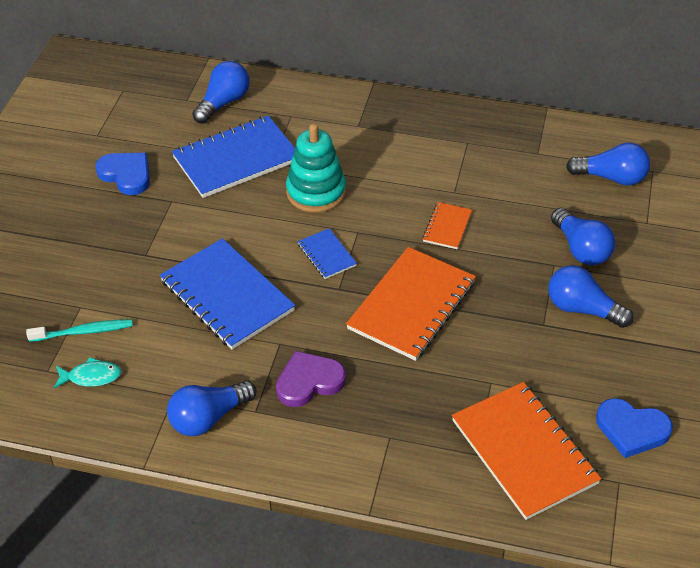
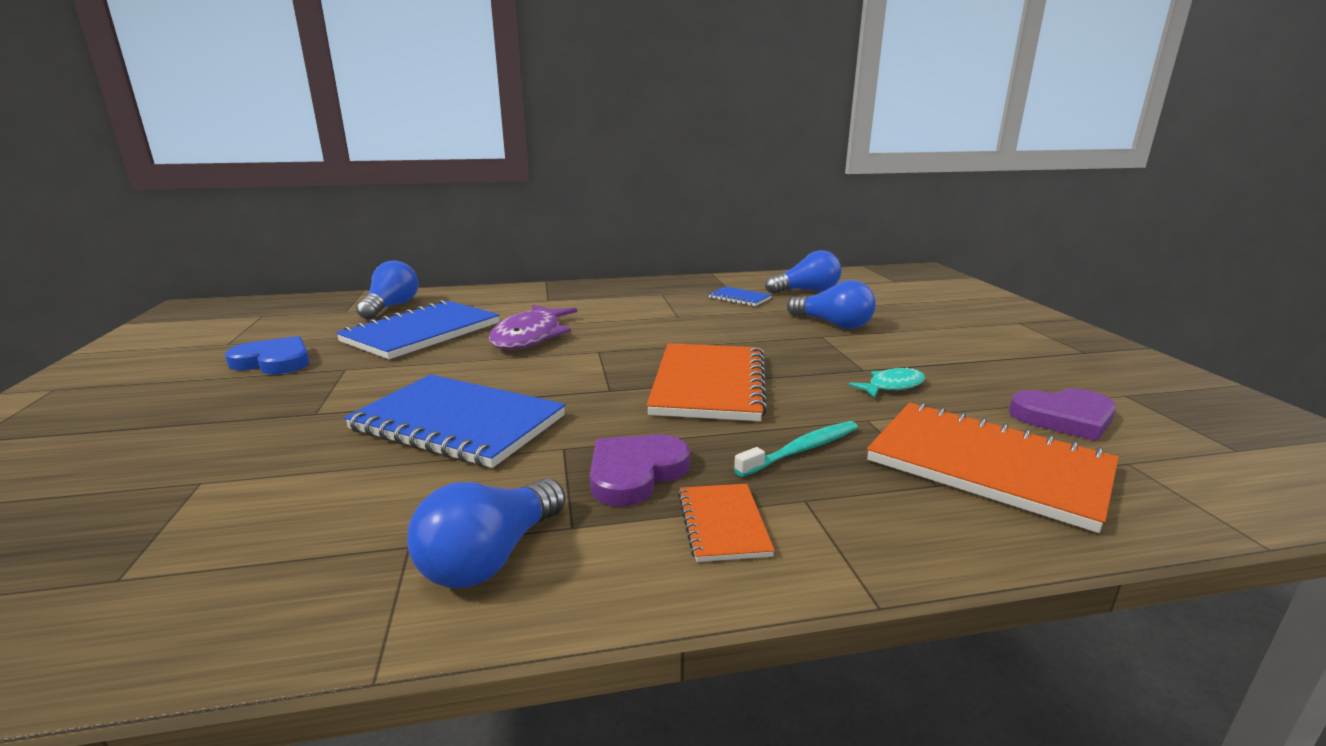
camera: 25 degrees left, 25 degrees down
(83, 332) = (207, 508): turquoise toothbrush -> turquoise toothbrush (802, 450)
(91, 377) = (225, 563): turquoise fish -> turquoise fish (892, 386)
(316, 192) = (530, 337): turquoise stacking toy -> purple fish
(326, 255) = (574, 370): blue notebook -> blue notebook (739, 298)
(447, 227) = (692, 333): orange notebook -> orange notebook (722, 524)
(582, 309) = (885, 354): blue light bulb -> none
(631, 429) = (1064, 418): blue heart -> purple heart

